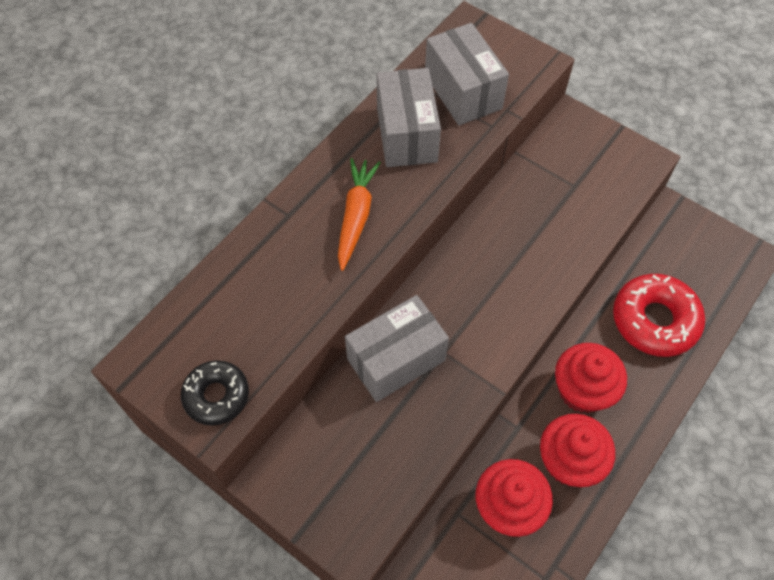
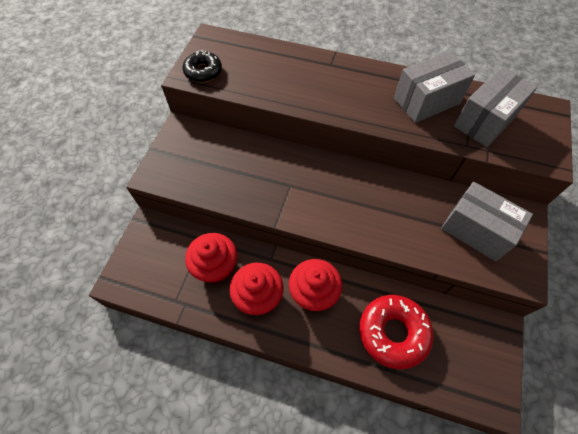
camera: 70 degrees right, 0 degrees up
(356, 216) = (347, 94): orange carrot -> none
(396, 360) = (274, 162): grey box -> grey box (476, 230)

